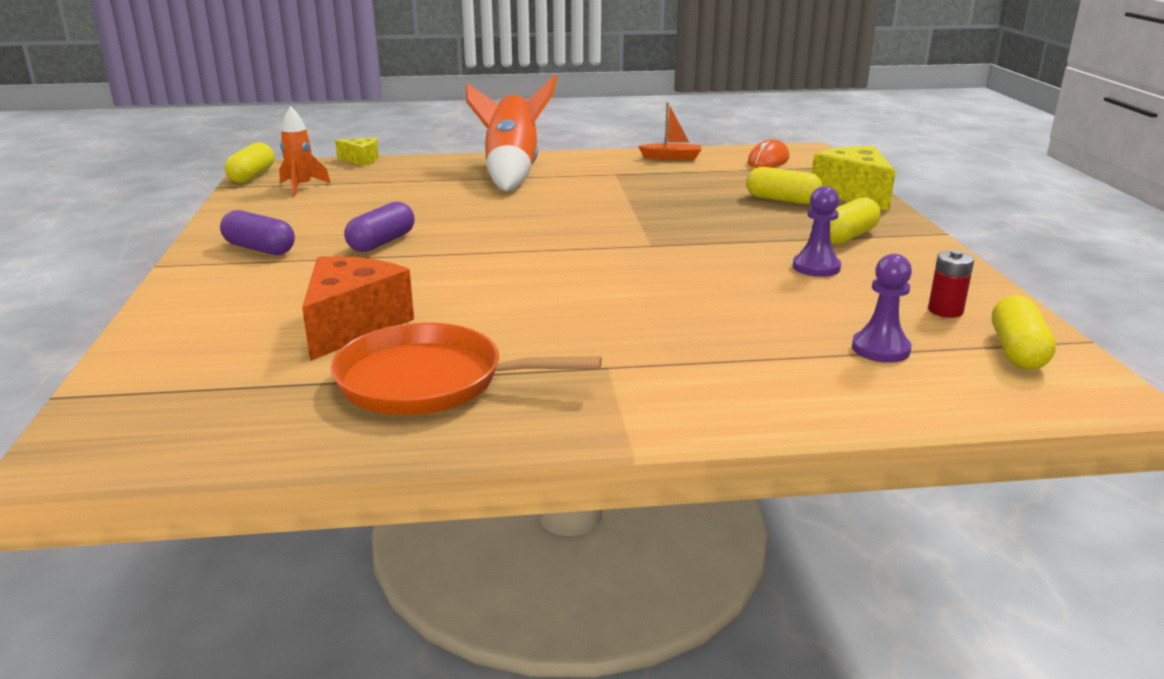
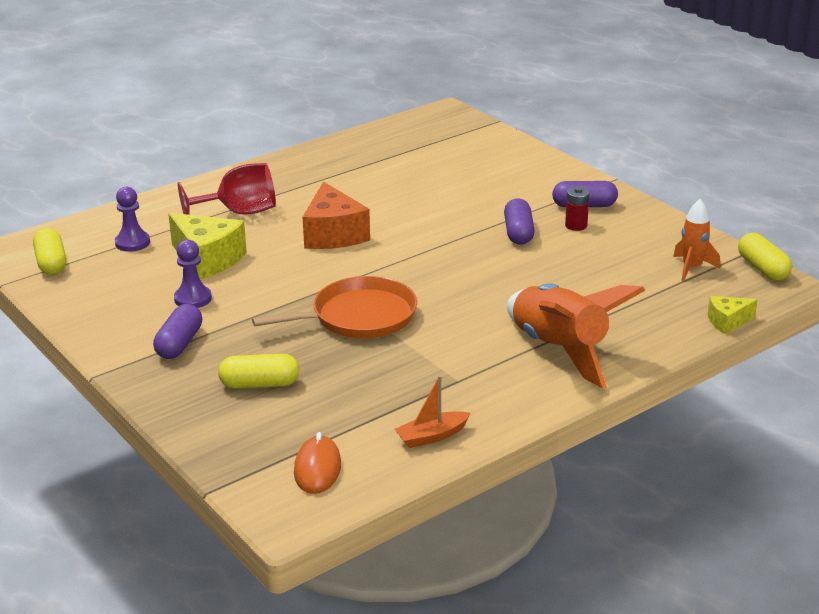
camera: 150 degrees right, 5 degrees up
(352, 326) = (432, 178): orange cheese -> orange cheese (333, 234)
(429, 381) = (351, 166): orange pan -> orange pan (358, 317)
(688, 352) = (239, 213): none -> red goblet
(848, 236) = (179, 344): yellow capsule -> purple capsule
(853, 194) = (193, 419): yellow cheese -> yellow cheese (207, 259)
(945, 311) = (94, 283): red battery -> red battery (576, 225)

